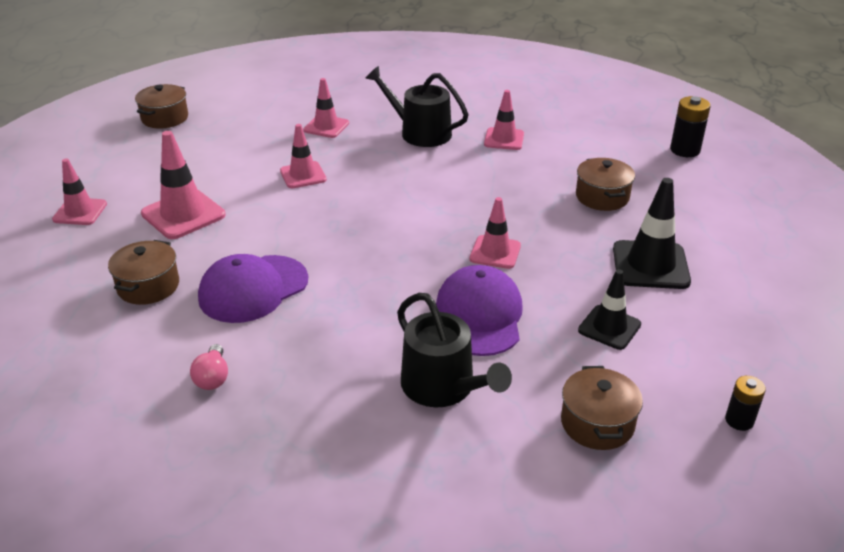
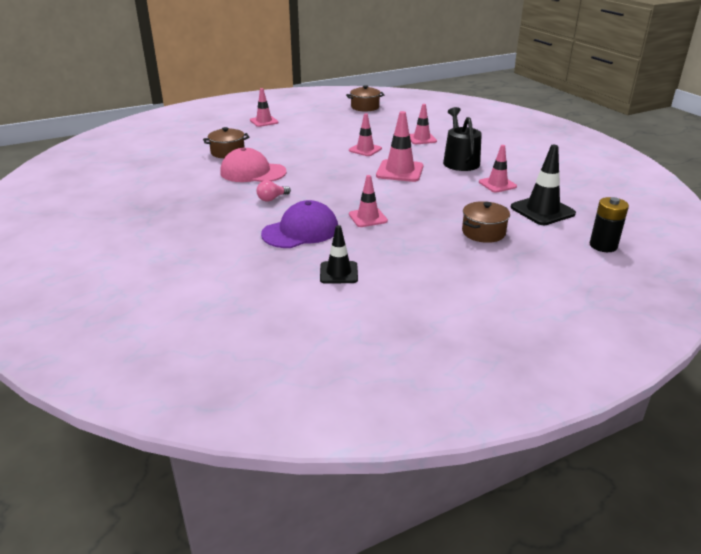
camera: 55 degrees right, 5 degrees down
(183, 214) = (291, 139): pink traffic cone -> pink traffic cone (399, 171)
(213, 378) = (178, 187): pink light bulb -> pink light bulb (272, 199)
(253, 289) = (253, 172): purple cap -> pink cap
(443, 387) = (227, 240): black watering can -> none
(597, 423) = (242, 292): brown pot -> none
(650, 265) = (427, 269): black traffic cone -> black traffic cone (542, 210)
(739, 420) = (295, 342): black battery -> none

